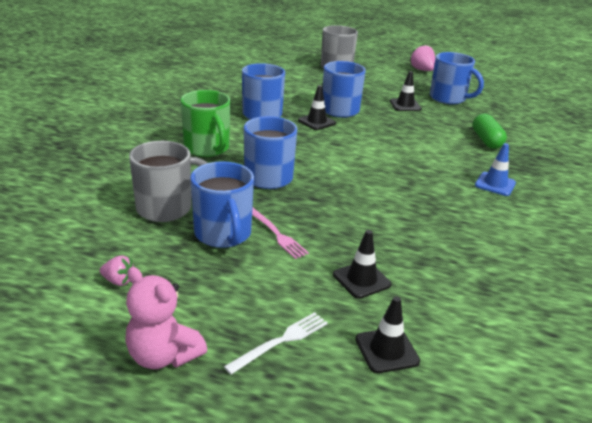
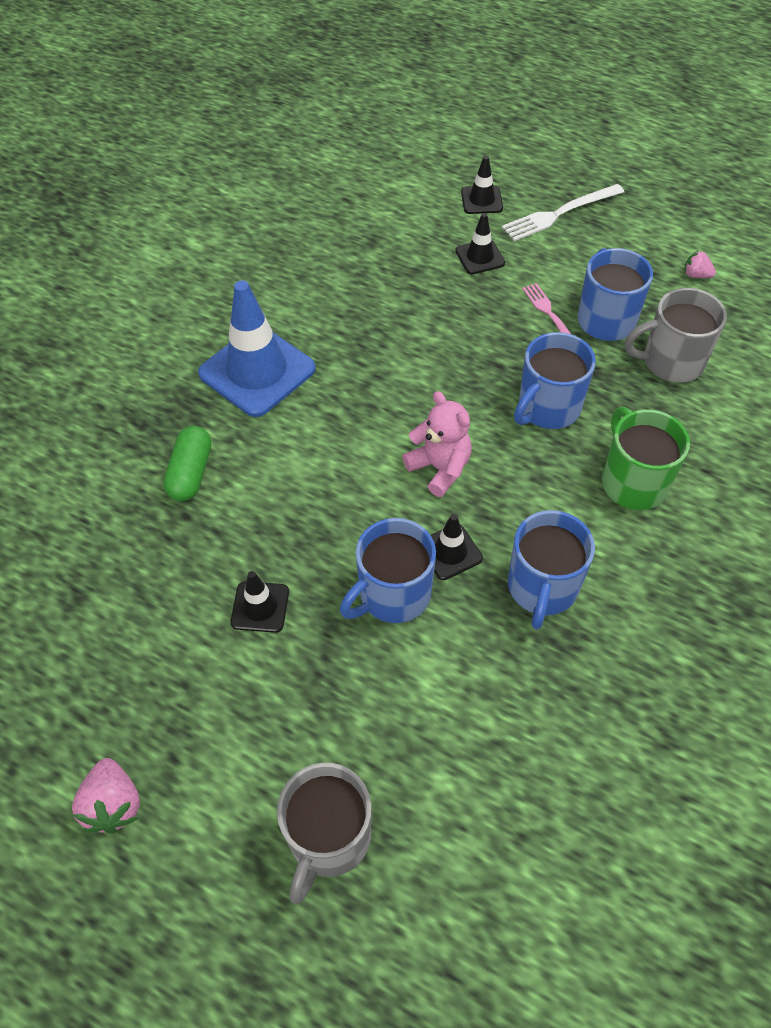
camera: 165 degrees left, 25 degrees up
(163, 356) = (646, 212): pink teddy bear -> pink teddy bear (440, 468)
(281, 341) = (559, 213): white fork -> white fork, size x1.50
(448, 98) = (152, 632): blue mug -> none
(495, 184) = (257, 371): blue traffic cone -> blue traffic cone, size x2.01

